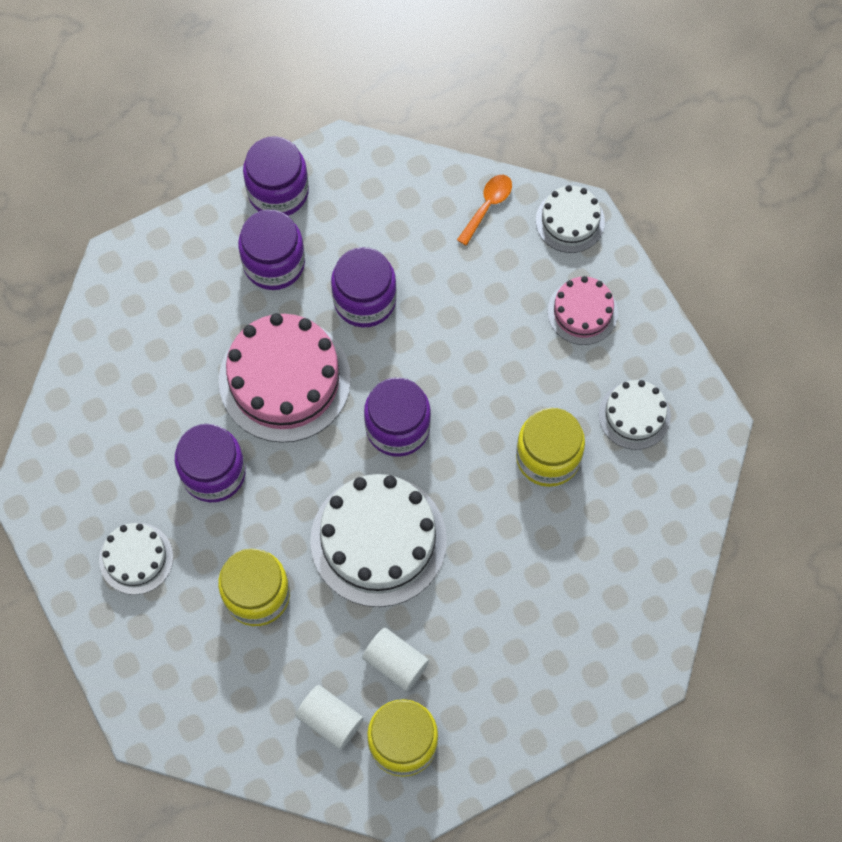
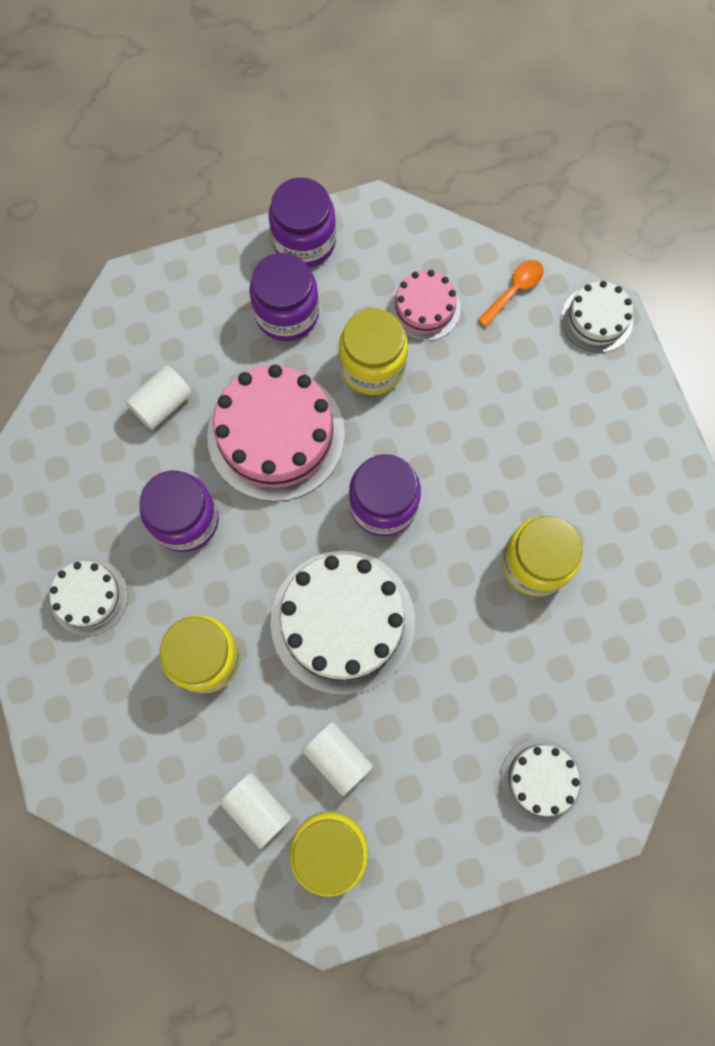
camera: 10 degrees right, 5 degrees up
(170, 368) = (162, 404): none -> white cylinder
(364, 300) = (372, 366): purple jar -> yellow jar
(582, 312) = (595, 415): pink cake -> pink cake (424, 308)
(634, 415) = (633, 534): white cake -> white cake (540, 779)

